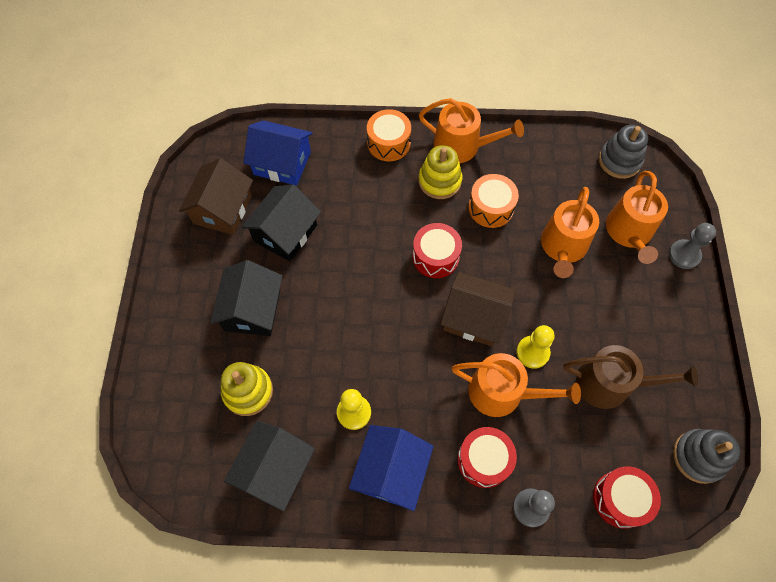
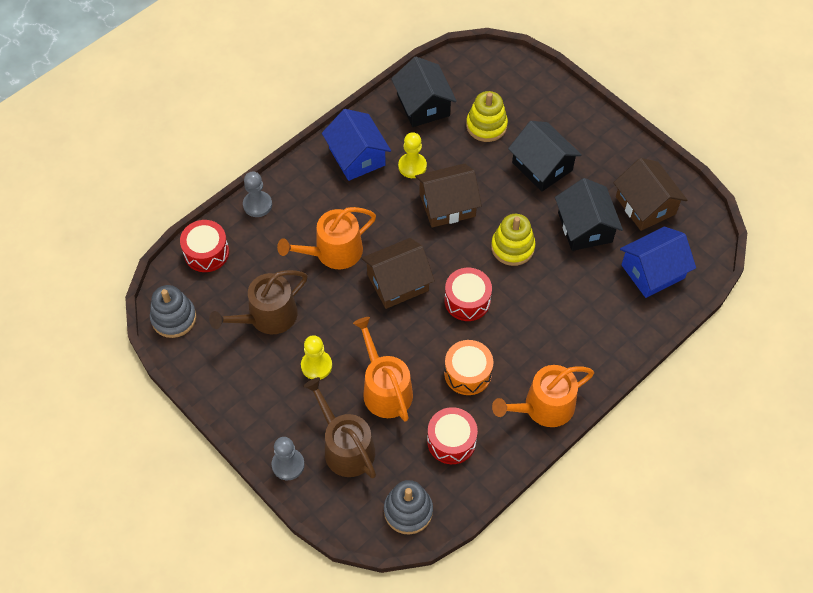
camera: 135 degrees right, 5 degrees down
(365, 347) = (447, 205): none -> brown house
(388, 143) = (600, 357): orange drum -> none
(439, 181) = (527, 361): yellow stacking toy -> yellow stacking toy (512, 247)
(484, 460) = (308, 206): red drum -> red drum (451, 441)
(532, 352) = (337, 293): yellow pawn -> yellow pawn (316, 365)
(629, 233) = (345, 446): orange watering can -> brown watering can

